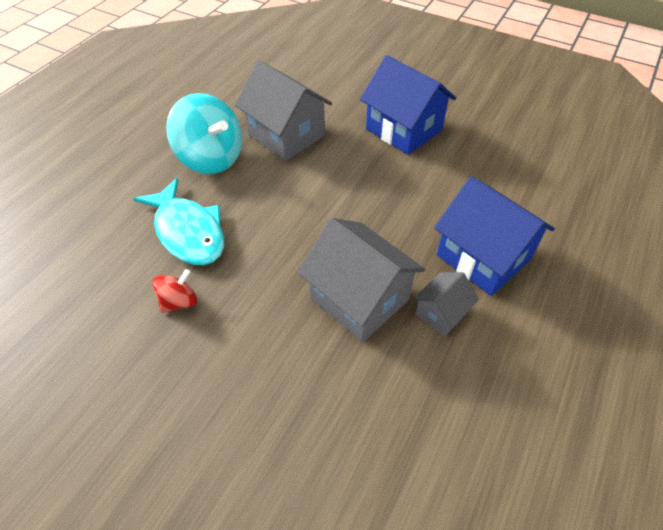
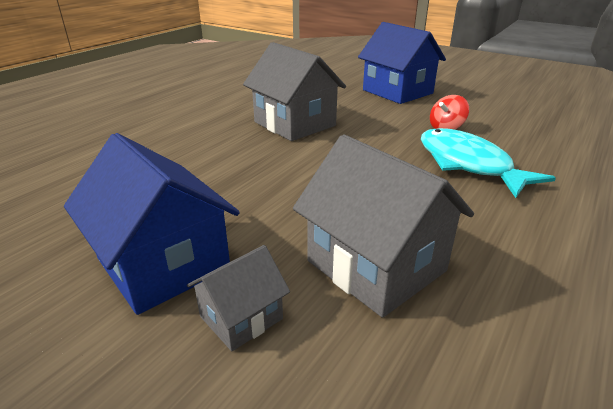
camera: 175 degrees left, 20 degrees down
(211, 158) = (490, 236): turquoise spinning top -> none
(441, 313) = (232, 116): grey house -> grey house (241, 317)
(483, 257) = (172, 138): blue house -> blue house (397, 92)

